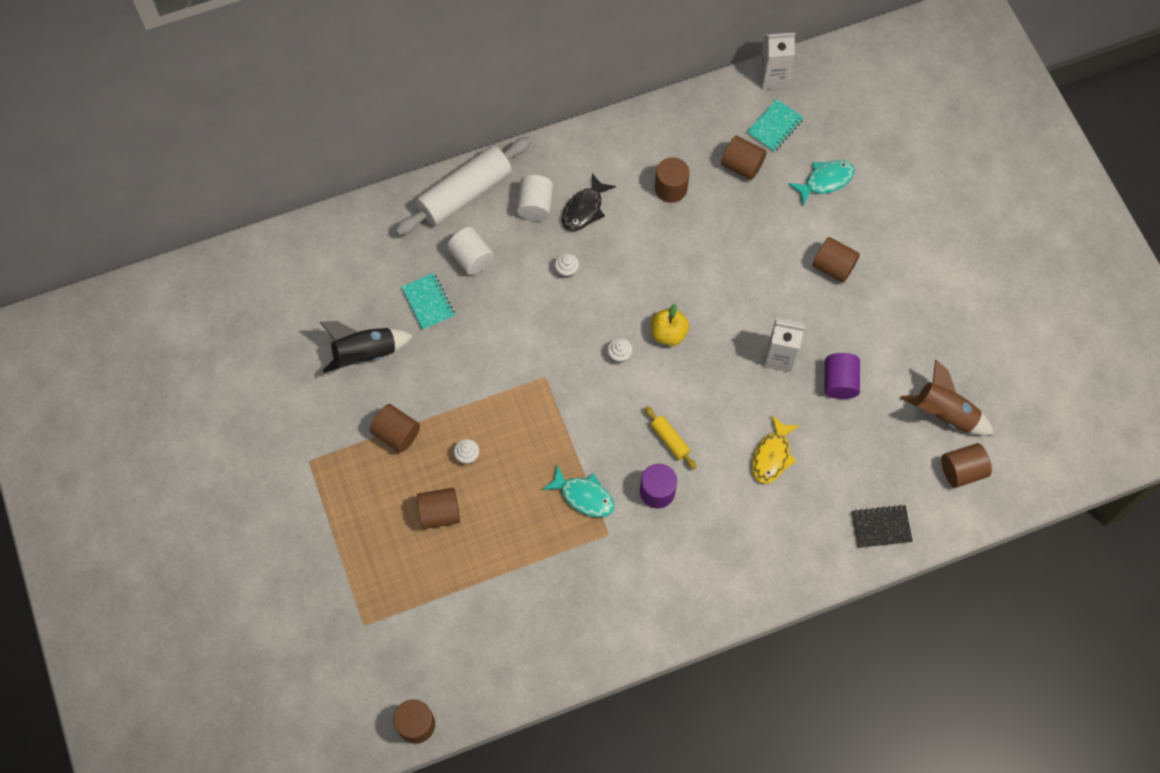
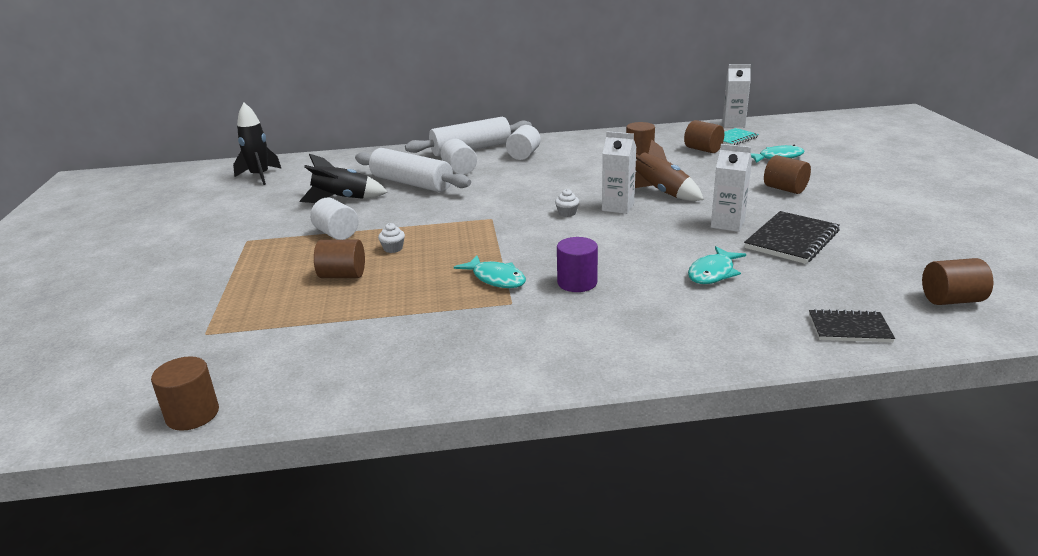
camera: 15 degrees right, 40 degrees down
(236, 305) = (260, 176): none -> black rocket
(396, 434) = (337, 234): brown cylinder -> white cylinder
(428, 302) = (411, 183): turquoise notebook -> white rolling pin
(566, 270) = (536, 178): white cupcake -> none
(584, 209) = (563, 158): black fish -> none
(668, 333) = (618, 207): yellow apple -> white carton
(670, 440) = (601, 256): yellow rolling pin -> none
(772, 455) = (713, 273): yellow fish -> turquoise fish
(839, 382) = (792, 240): purple cylinder -> black notebook
(945, 414) = (919, 265): brown rocket -> brown rocket (661, 192)

